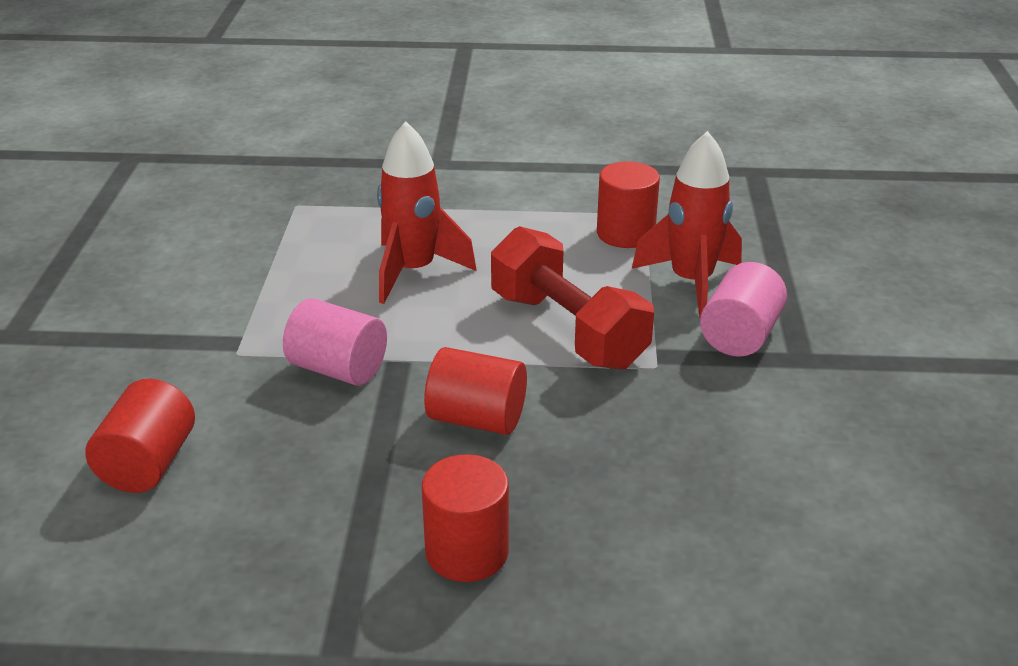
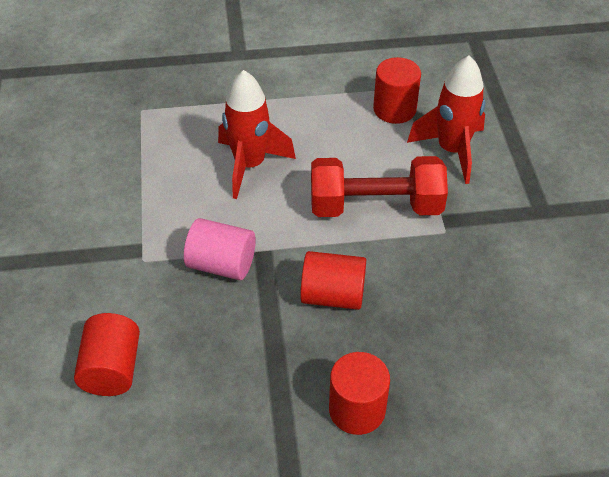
camera: 10 degrees left, 15 degrees up
(567, 330) = (375, 206): red dumbbell -> red dumbbell turned 45 degrees counterclockwise
(740, 336) = (496, 195): pink cylinder -> none

